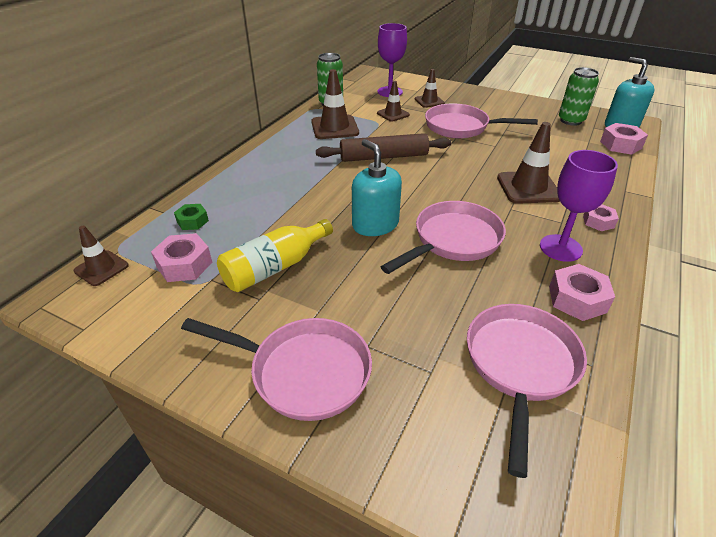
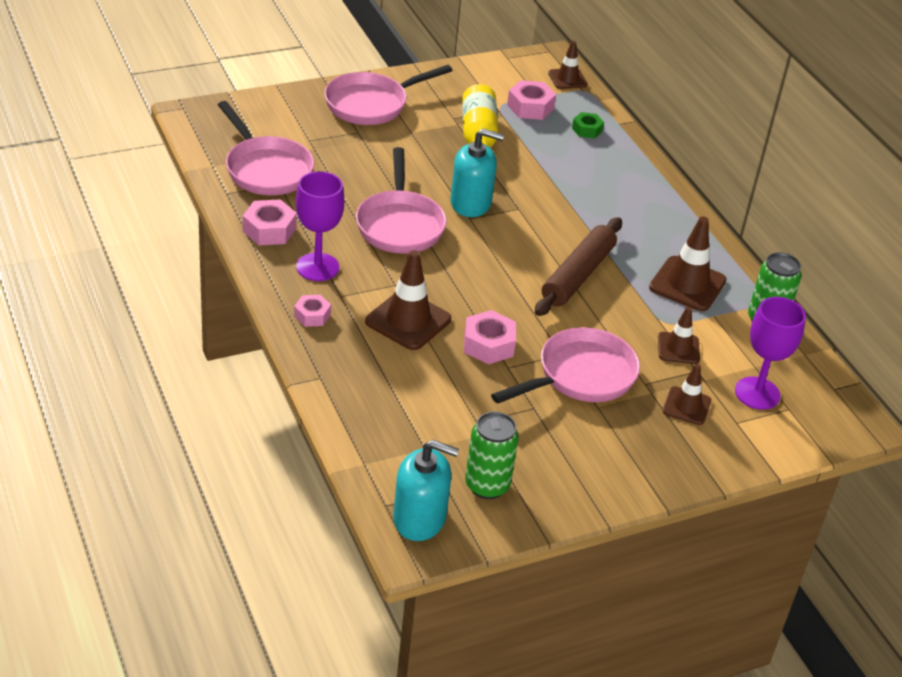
camera: 125 degrees right, 0 degrees up
(620, 145) = (386, 467): pink nut -> pink nut (488, 345)

